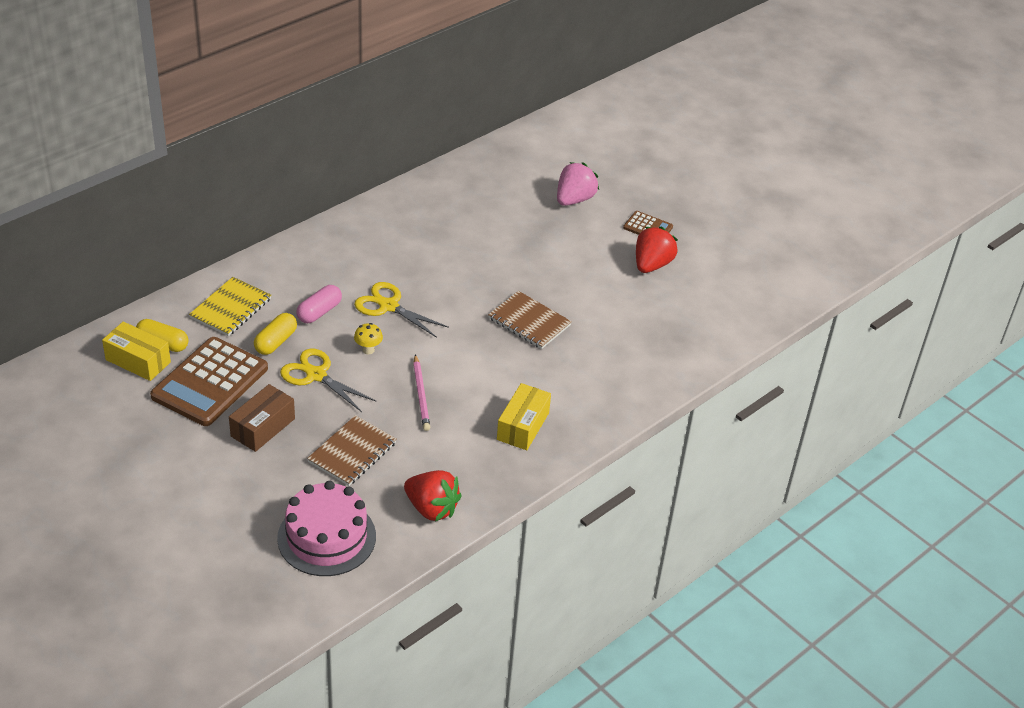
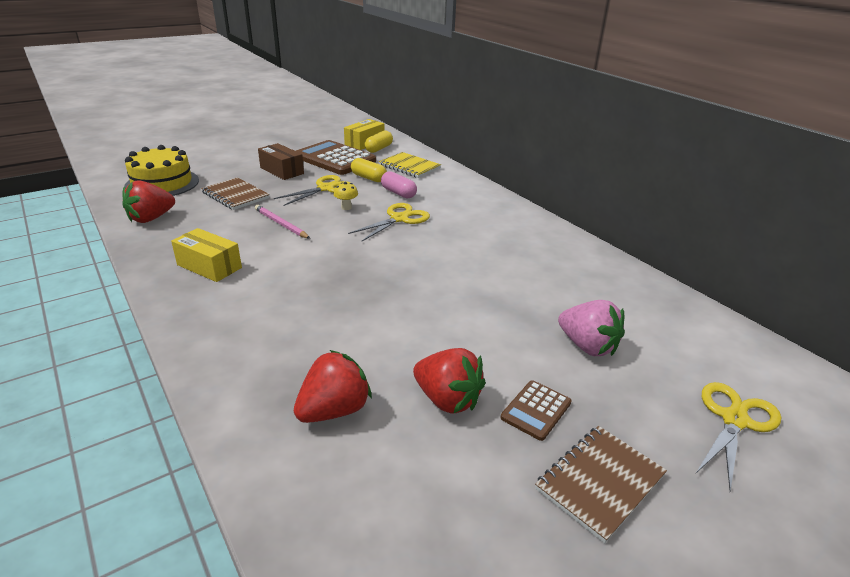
camera: 100 degrees right, 10 degrees down
(326, 537) = (162, 183): pink cake -> yellow cake
(421, 395) = (281, 224): pink pencil -> pink pencil turned 45 degrees clockwise
(529, 322) = (356, 286): brown notebook -> brown notebook (600, 482)
(628, 151) = (734, 420): none -> yellow scissors
(679, 314) = (334, 410): none -> red strawberry

